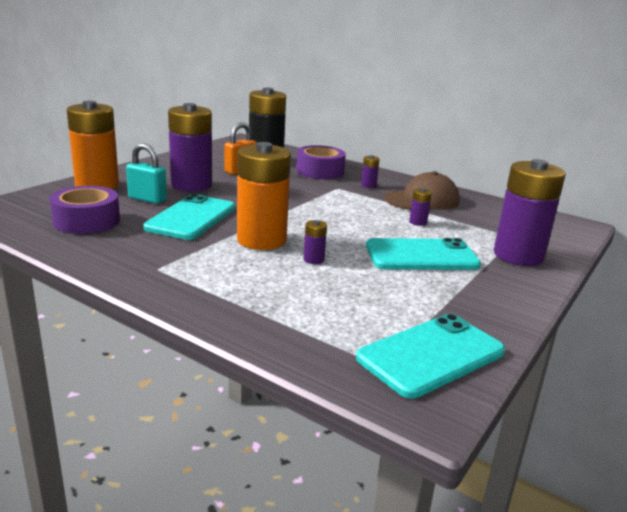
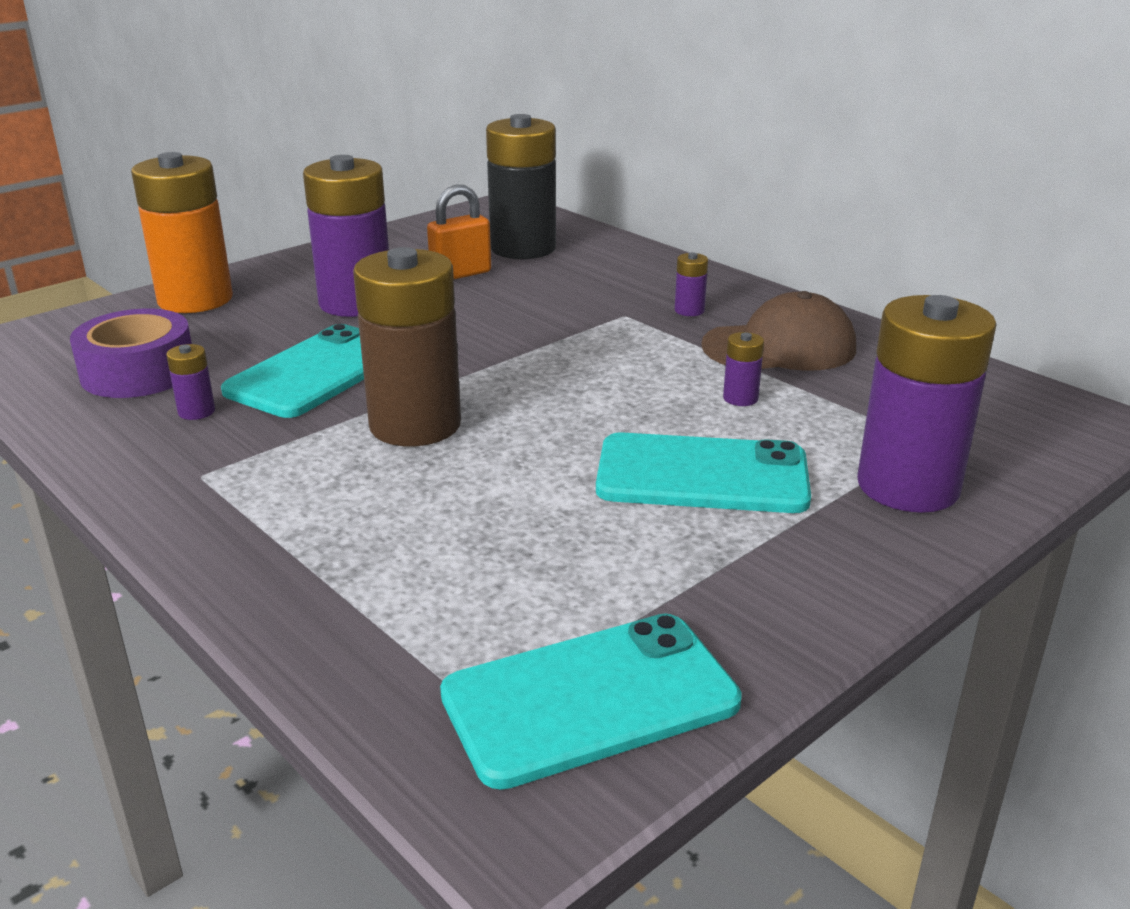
camera: 15 degrees right, 5 degrees up
(147, 199) = (263, 330): turquoise padlock -> none
(261, 240) = (415, 425): orange battery -> brown battery
(313, 259) = (486, 472): purple battery -> purple battery (196, 411)
(320, 171) = (611, 277): purple tape -> none

